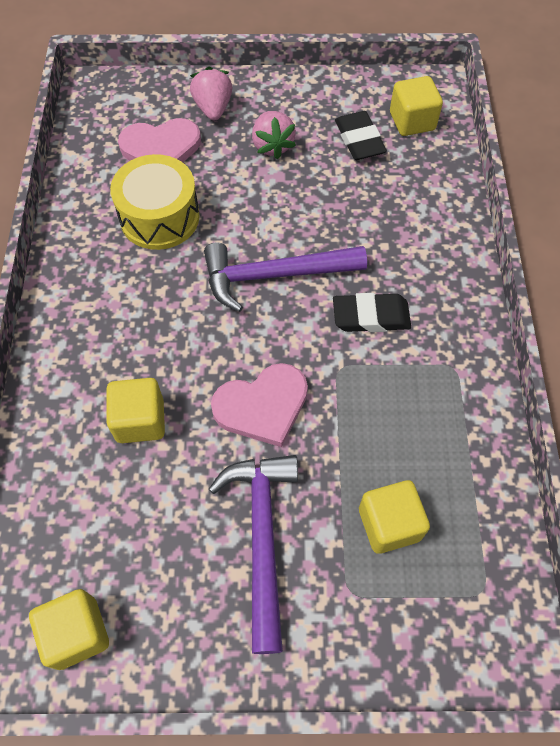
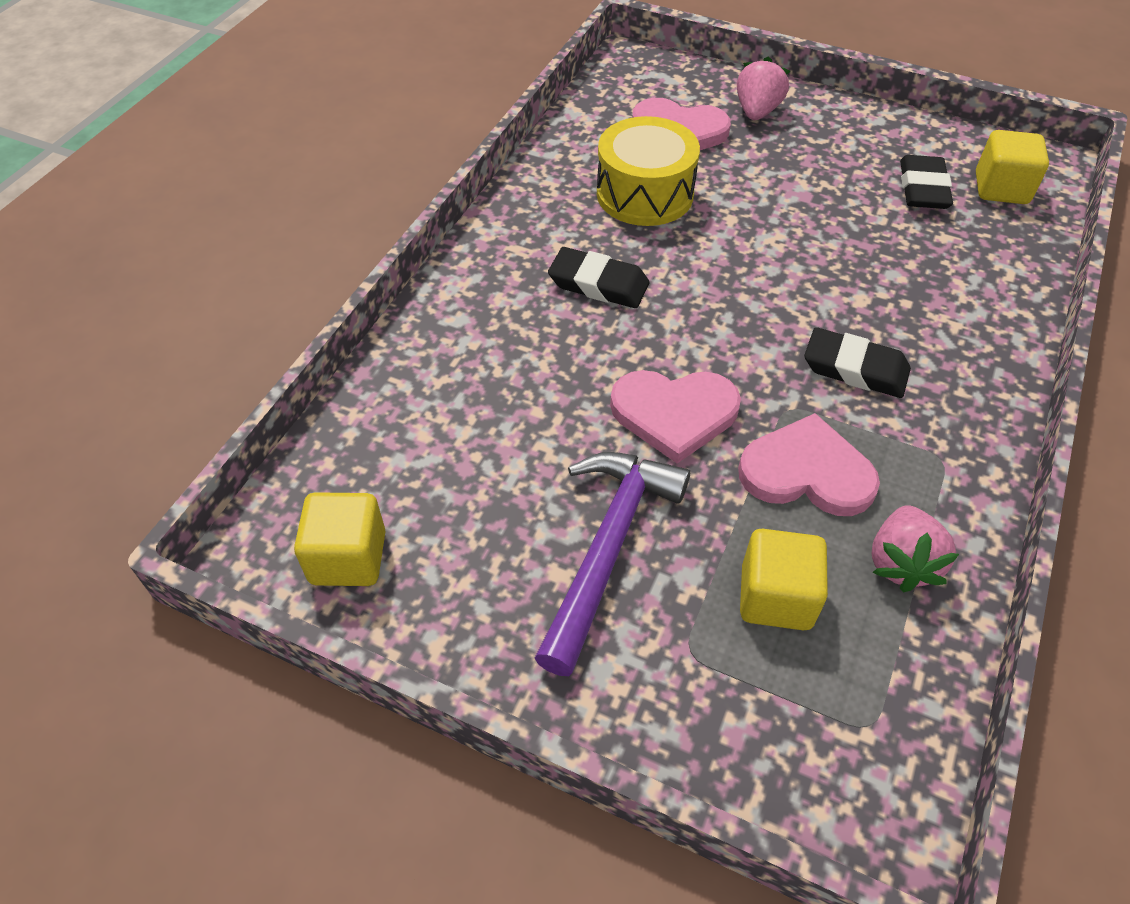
camera: 25 degrees right, 10 degrees down
(140, 420) = (525, 378): yellow cube -> none
(159, 314) = (598, 284): none -> black eraser
(272, 146) = (810, 165): pink strawberry -> pink strawberry (901, 563)
(274, 276) = (752, 290): purple hammer -> none
(371, 416) = (807, 472): none -> pink heart

